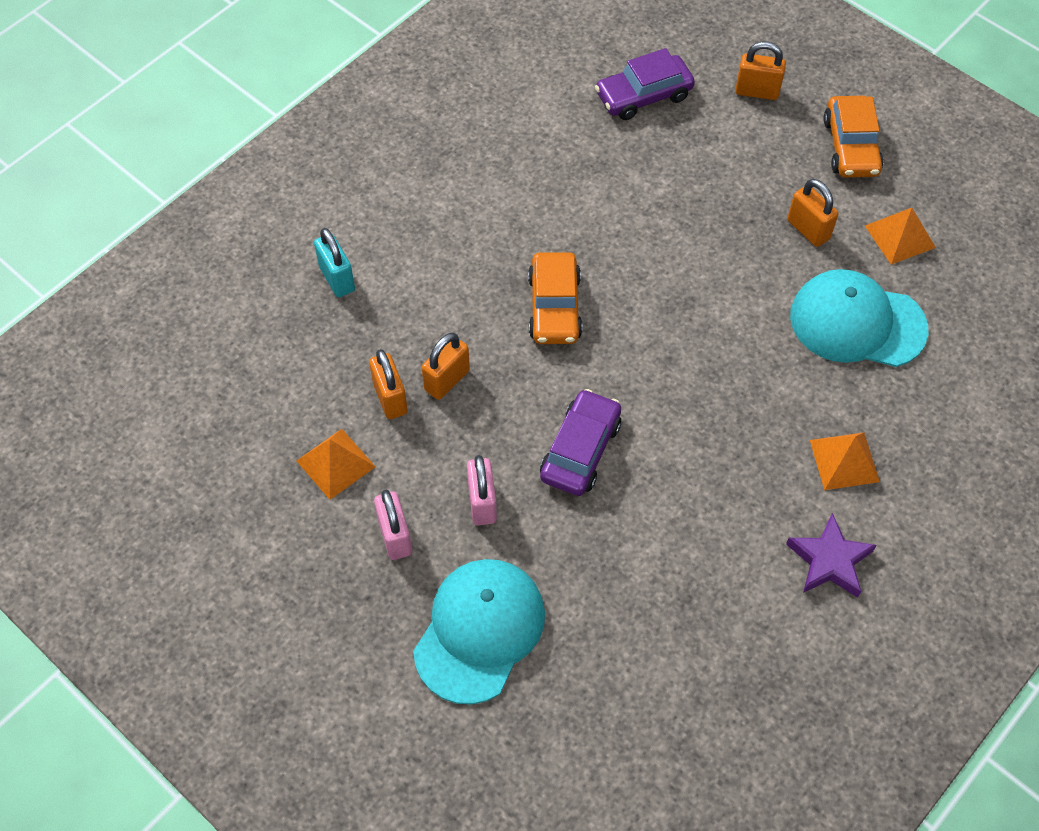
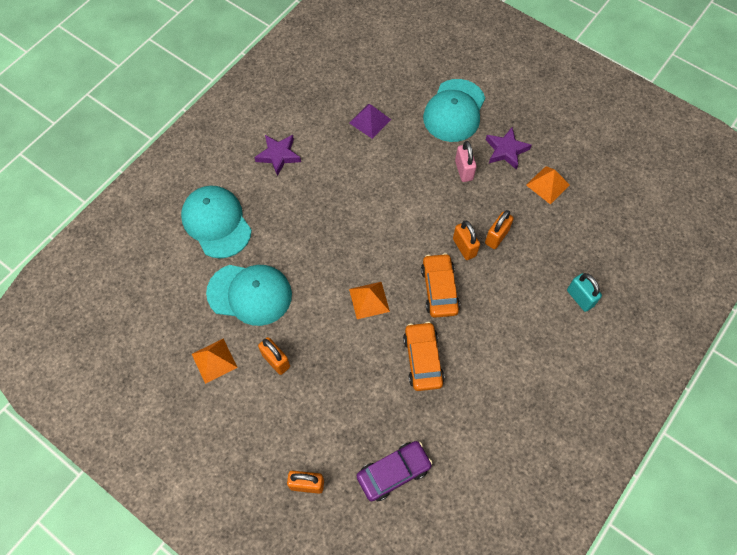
camera: 175 degrees right, 5 degrees up
(390, 398) = (527, 223): orange padlock -> orange padlock (464, 247)
(395, 536) = (506, 150): pink padlock -> purple star
(580, 450) = (414, 202): purple car -> none
(651, 621) = (370, 121): none -> purple pyramid
(844, 460) = (266, 208): orange pyramid -> orange pyramid (369, 300)
(851, 146) = (239, 436): orange car -> orange car (422, 359)
(928, 441) = (216, 223): none -> turquoise cap

